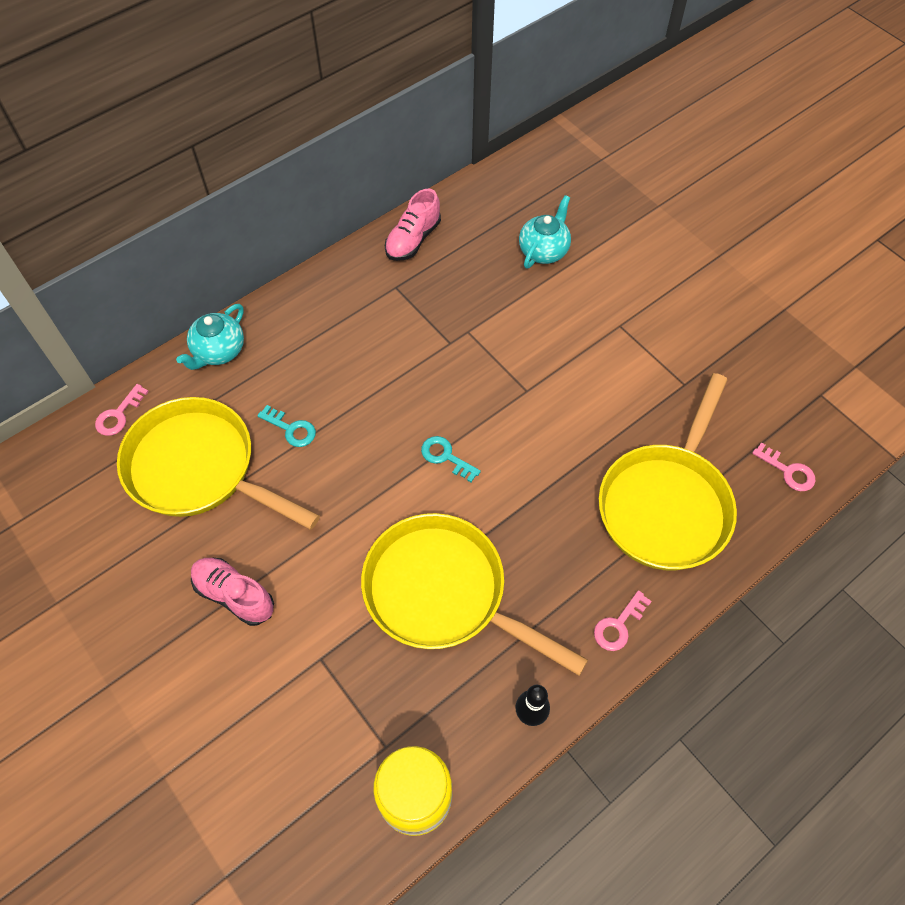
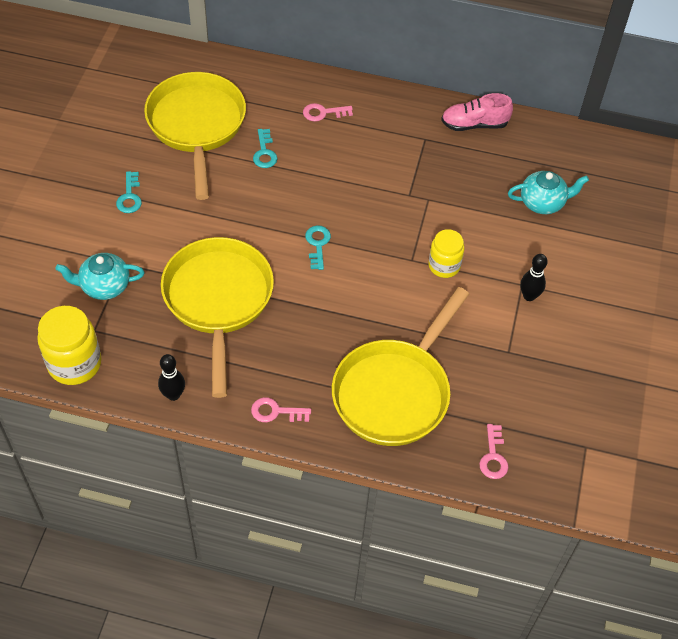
camera: 50 degrees right, 5 degrees down
(119, 415) = (199, 65): pink key -> pink key (323, 113)
(218, 351) = (286, 81): turquoise teapot -> turquoise teapot (104, 286)
(234, 595) = (129, 196): pink shoe -> turquoise key
(554, 370) = (444, 266): none -> yellow jar
(636, 329) = (529, 296): none -> black bowling pin
(666, 504) = (394, 392): yellow pan -> yellow pan turned 45 degrees counterclockwise

